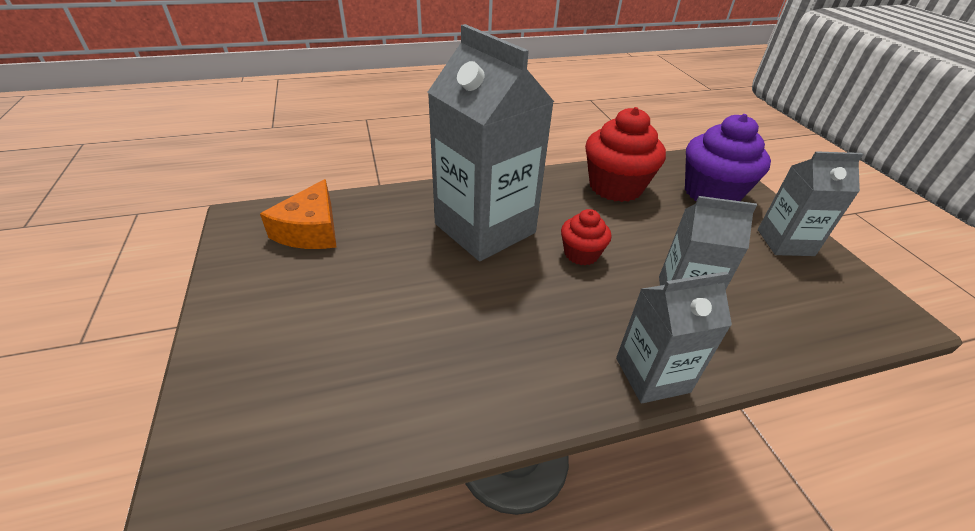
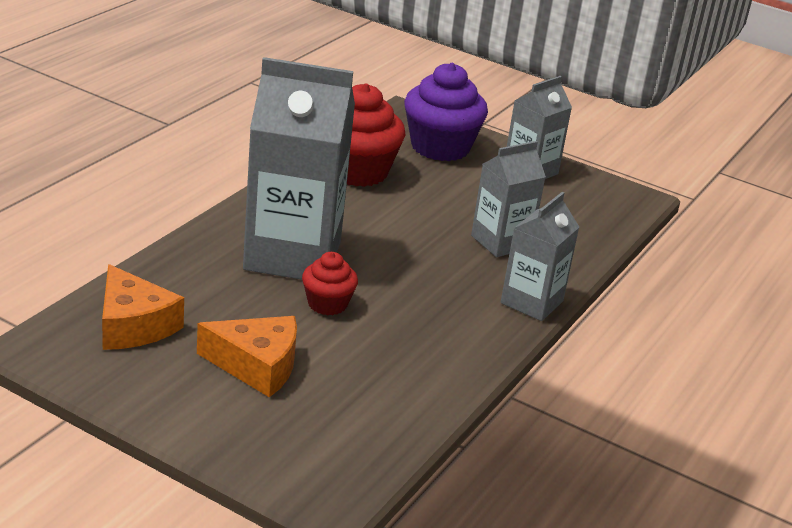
camera: 45 degrees left, 10 degrees down
(336, 304) = (257, 366): none -> orange cheese
(581, 254) = (396, 242): red cupcake -> red cupcake (327, 304)

